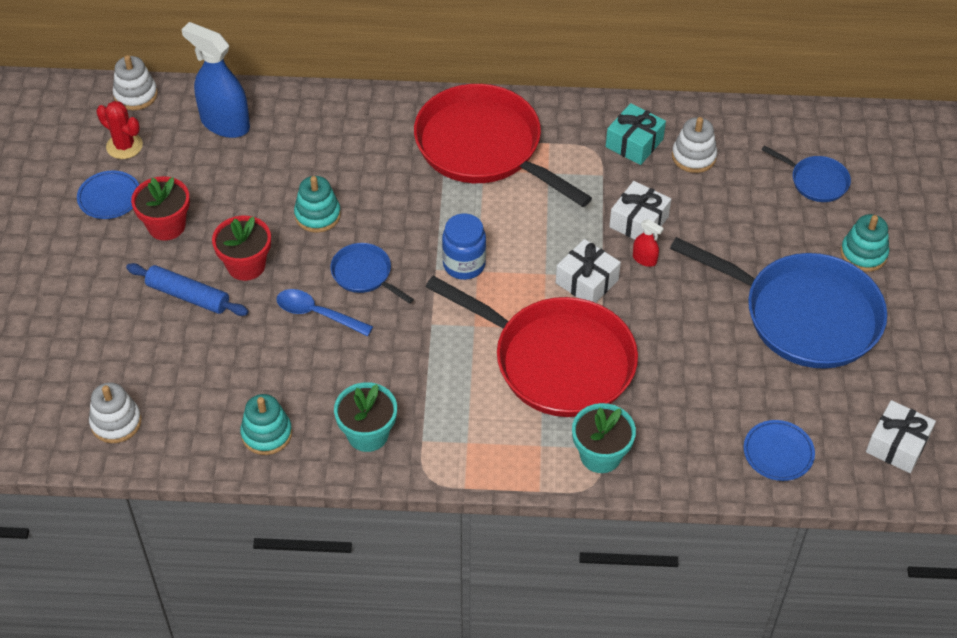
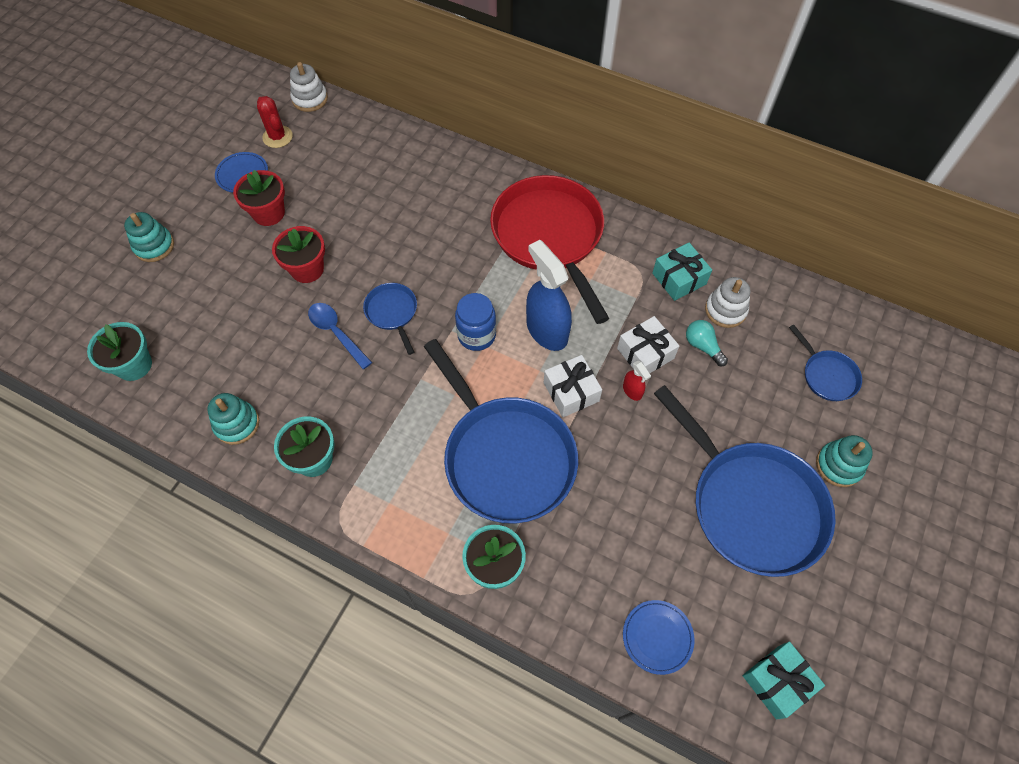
camera: 25 degrees right, 10 degrees up
(116, 422) = (134, 365): white stacking toy -> turquoise flower pot
(188, 296) = (250, 278): blue rolling pin -> none
(225, 123) = (360, 144): blue spray bottle -> blue spray bottle (547, 330)
(317, 215) = (385, 247): turquoise stacking toy -> turquoise stacking toy (154, 246)
(556, 361) = (505, 457): red pan -> blue pan
(689, 196) = (702, 346): none -> turquoise light bulb
(897, 445) = (777, 682): white gift -> turquoise gift

